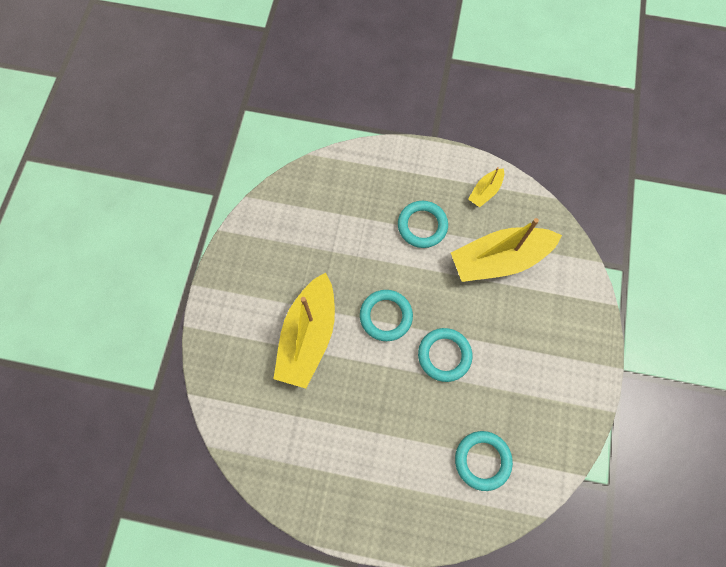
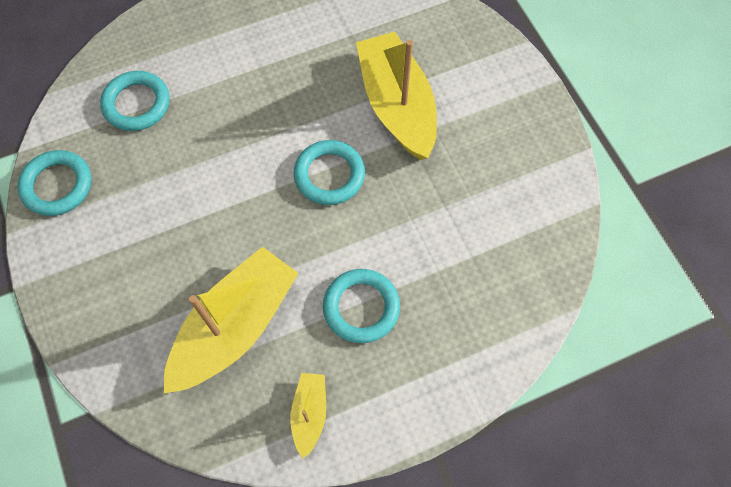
camera: 145 degrees right, 5 degrees down
(444, 355) = (236, 175): turquoise ring -> turquoise ring (57, 185)

